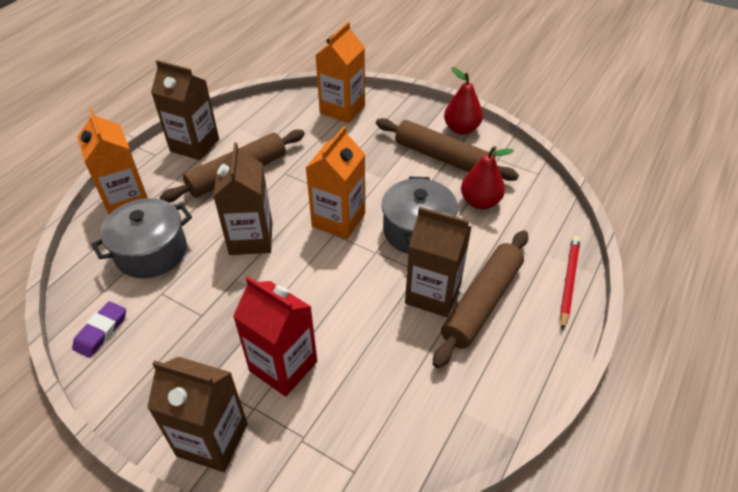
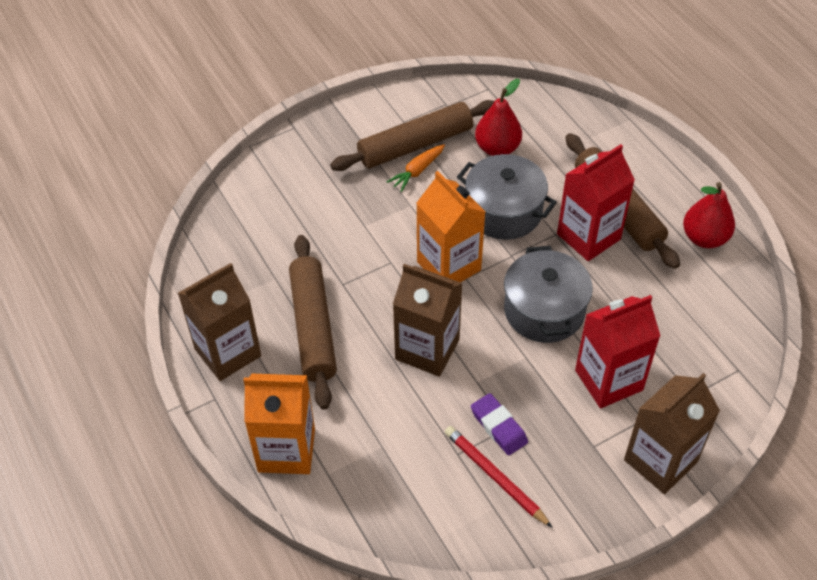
camera: 60 degrees left, 5 degrees up
(101, 331) = (480, 523): purple eraser -> purple eraser (498, 427)
(151, 252) = (389, 447): grey pot -> grey pot (544, 311)
(342, 109) = (270, 190): orange carton -> none
(417, 168) = (417, 171): none -> orange carrot
(433, 294) = (588, 236): brown carton -> red carton
(461, 129) = (382, 109): red pear -> red pear (704, 238)
(568, 281) = (629, 140): red pencil -> red pencil (495, 476)

